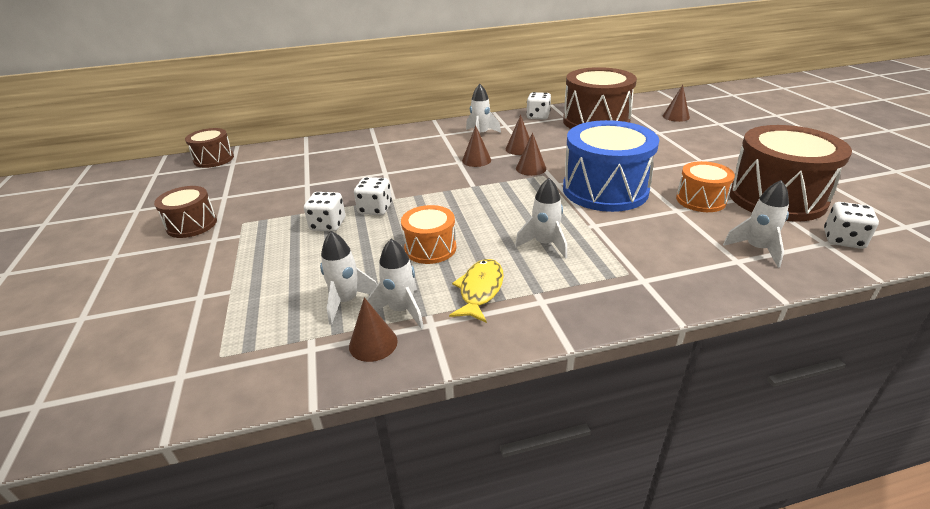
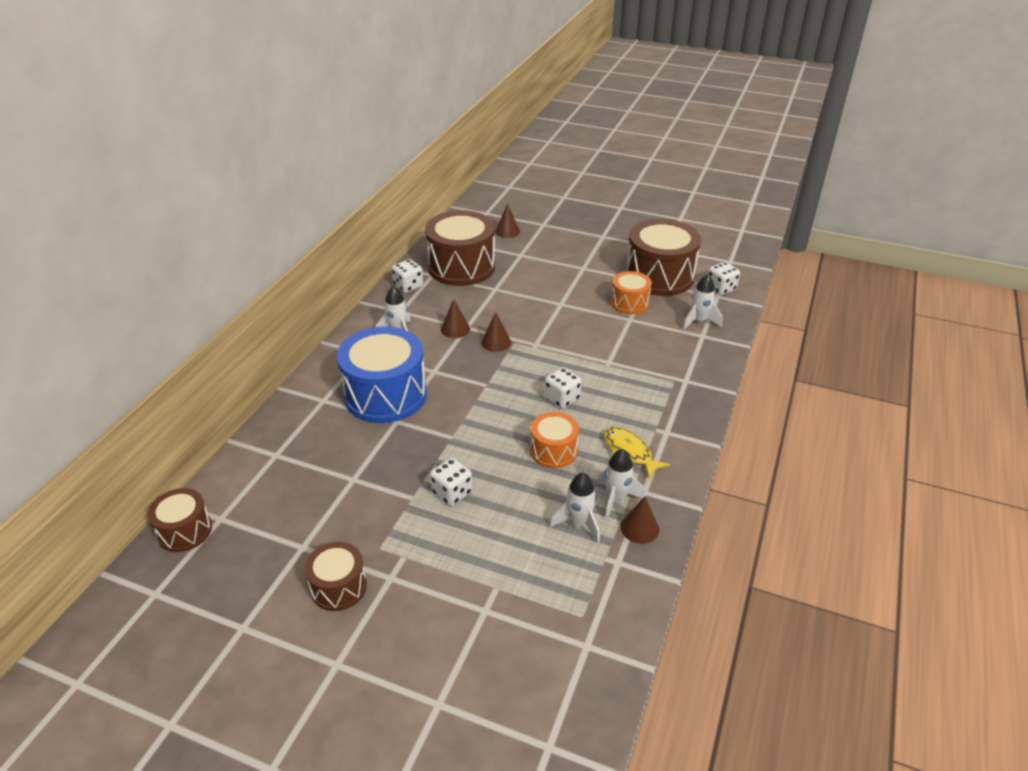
camera: 55 degrees left, 5 degrees up
(375, 209) = (458, 454): white dice -> white dice (562, 398)
(476, 160) = (444, 360): brown cone -> none
(544, 244) = (607, 396): white rocket -> none
(605, 190) = (571, 330): blue drum -> blue drum (385, 395)

